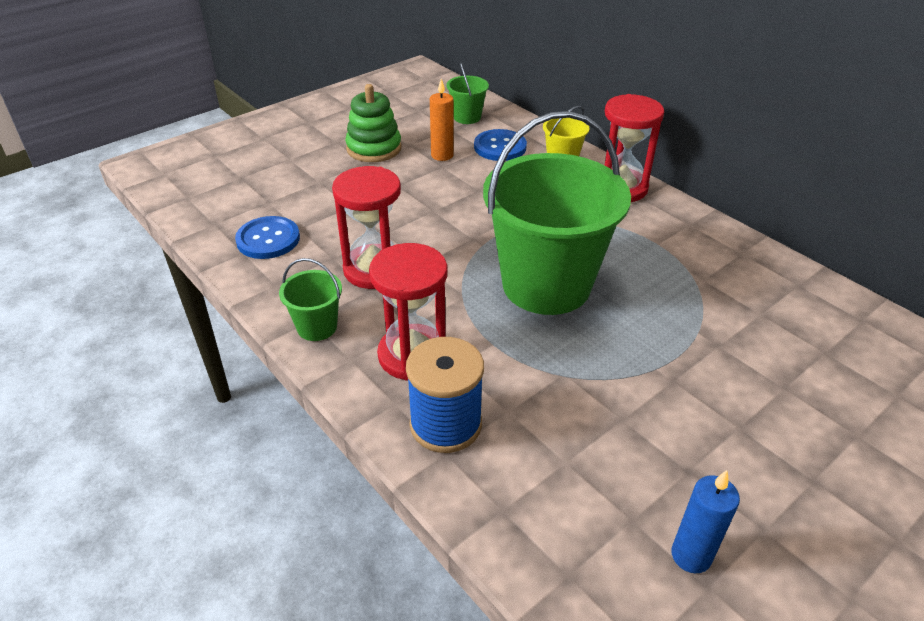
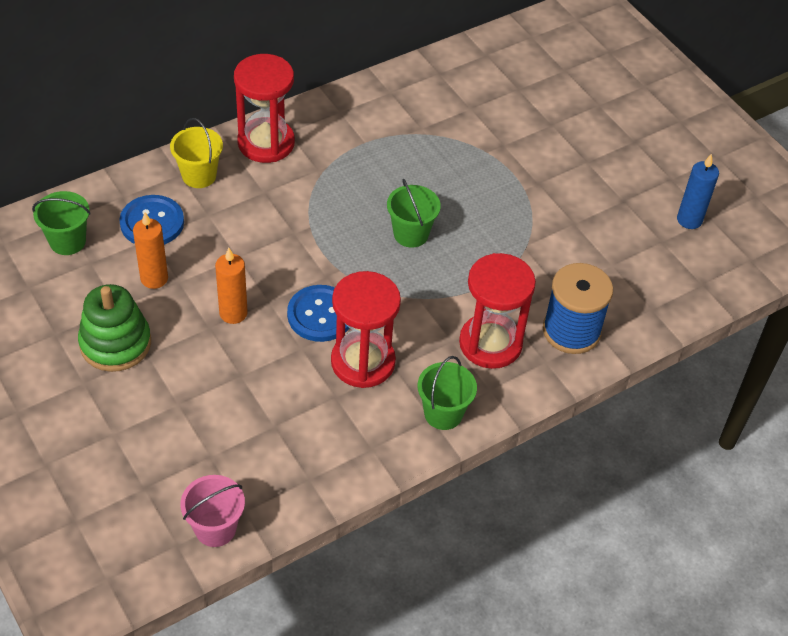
camera: 85 degrees left, 10 degrees up
(199, 212) = (215, 528): none -> pink bucket
(268, 239) = (289, 455): blue button -> blue button (320, 315)
(415, 195) = (233, 313): none -> orange candle
(546, 285) = (411, 234): green bucket -> green bucket, size x0.42

